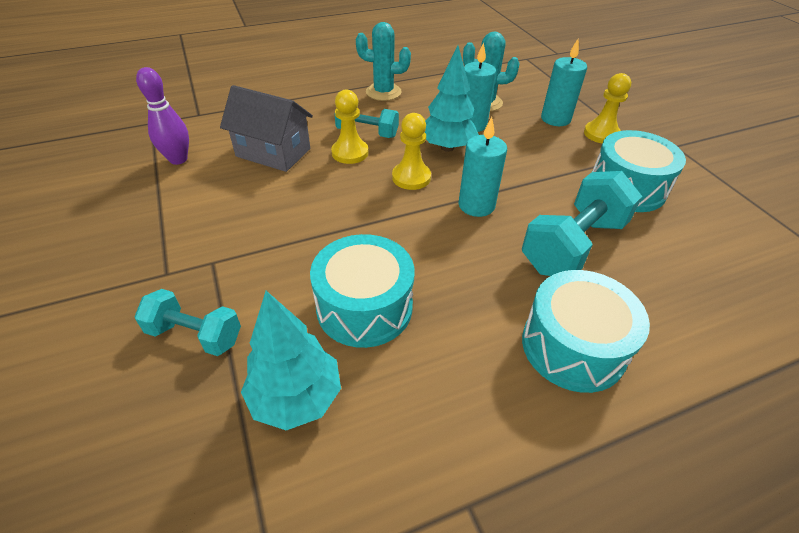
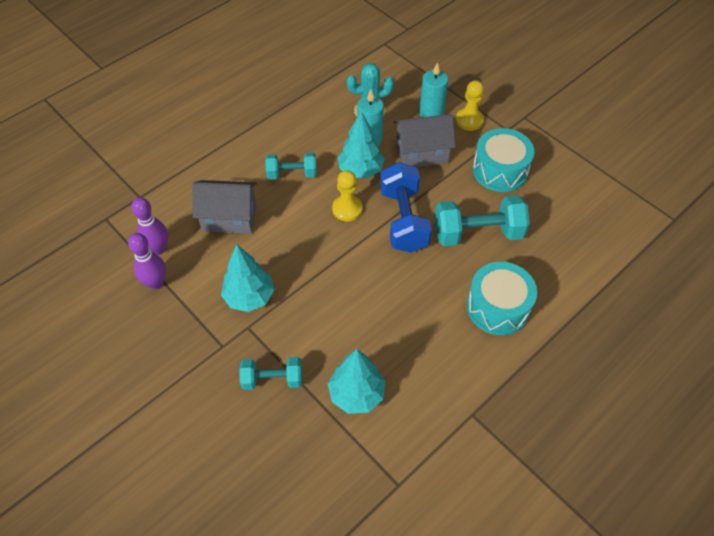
camera: 20 degrees left, 10 degrees up
(149, 188) = (156, 283): none -> purple bowling pin
(238, 231) = (249, 297): none -> turquoise tree
(350, 153) = (289, 199): yellow pawn -> none
(364, 307) = (366, 324): turquoise drum -> none
(383, 92) = (282, 123): turquoise cactus -> none
(476, 205) = (403, 220): turquoise candle -> blue dumbbell
(529, 149) = (422, 153): none -> grey house
(573, 245) = (477, 233): turquoise dumbbell -> turquoise dumbbell turned 60 degrees clockwise

